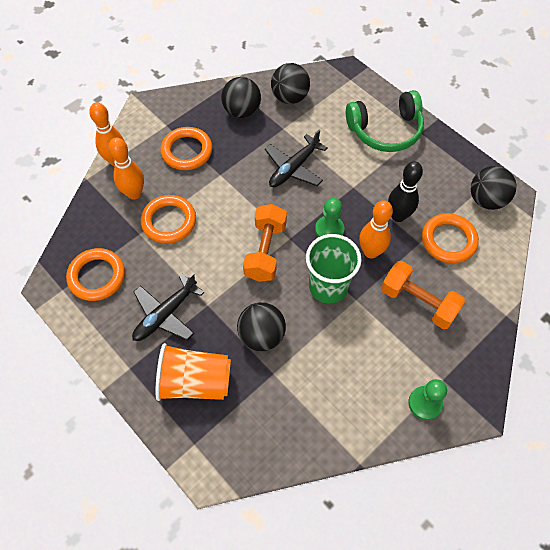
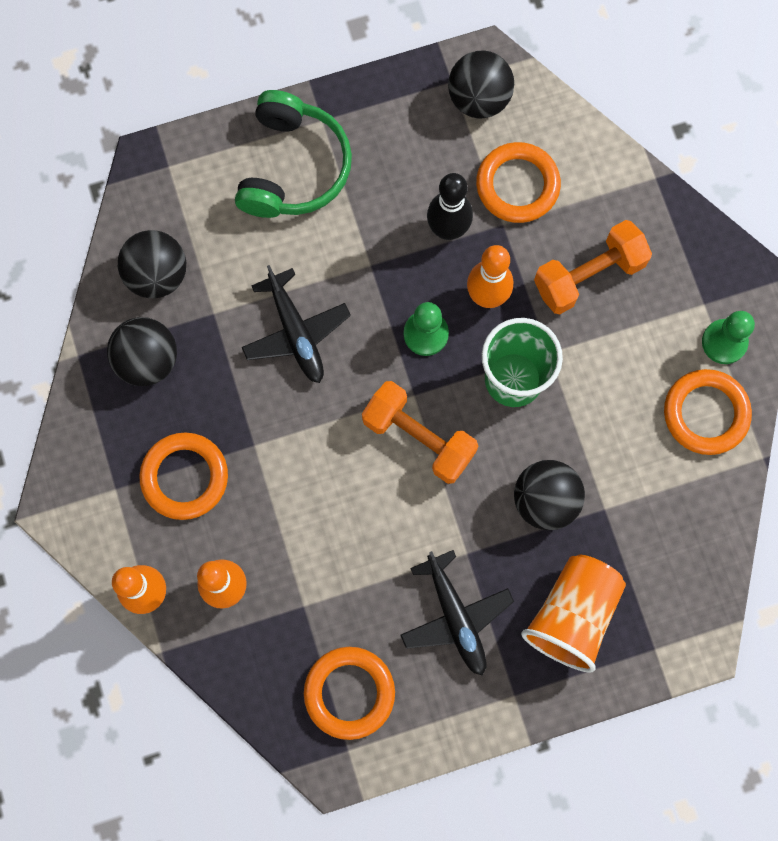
camera: 65 degrees left, 15 degrees up
(169, 221) = (303, 554): orange ring -> orange ring (705, 413)

